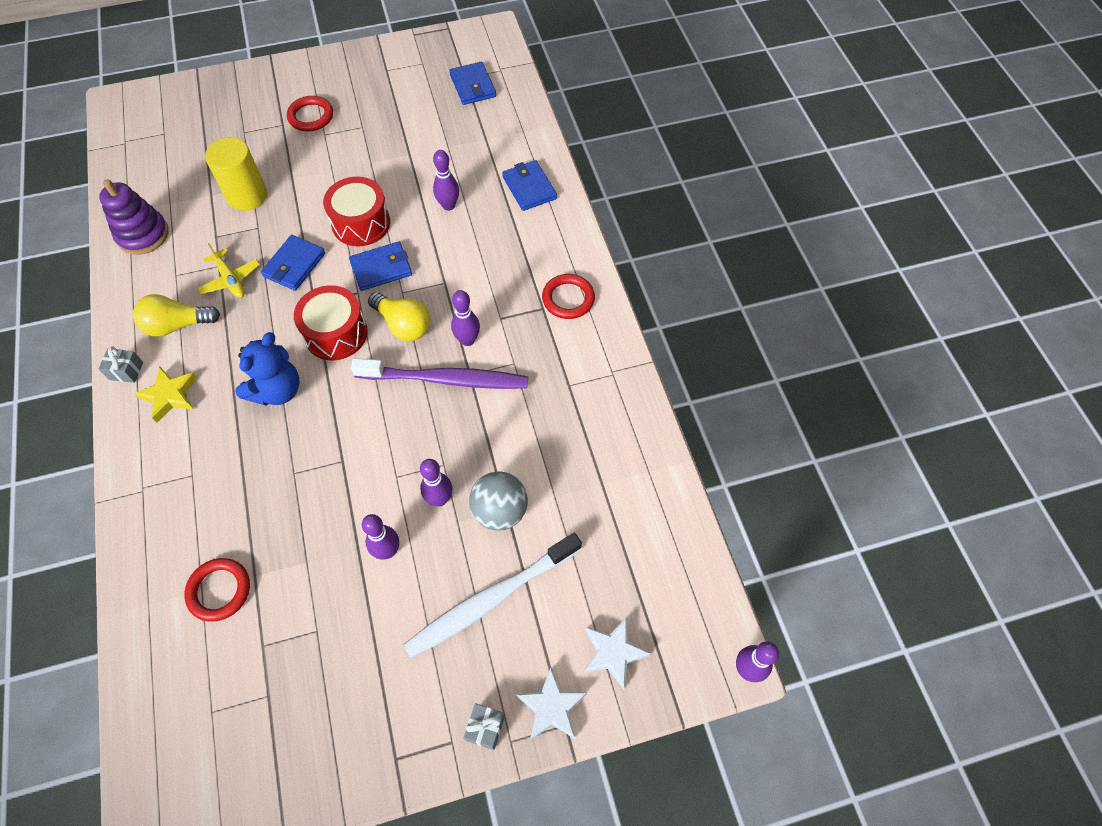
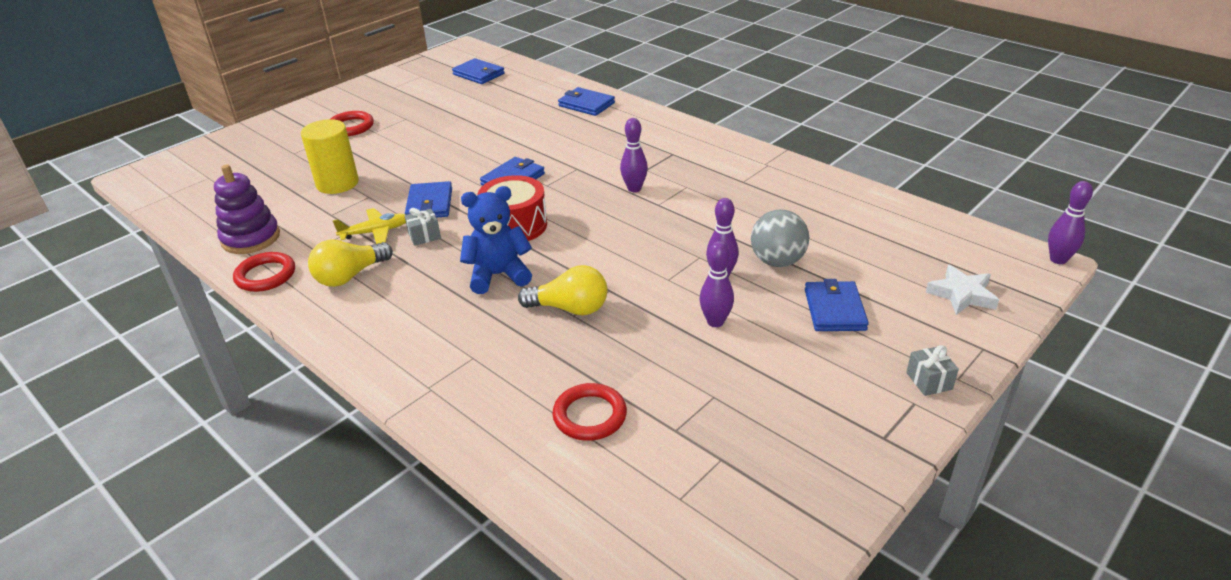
camera: 30 degrees left, 25 degrees down
(126, 371) = (325, 322): grey gift -> grey gift (424, 236)
(170, 396) = (392, 319): yellow star -> none
(231, 279) = (376, 232): yellow plane -> yellow plane turned 45 degrees counterclockwise
(277, 390) = (498, 275): blue teddy bear -> blue teddy bear turned 105 degrees counterclockwise
(361, 223) = (465, 163): red drum -> none
(403, 325) = (570, 200): yellow light bulb -> yellow light bulb (570, 308)
(446, 379) = (642, 214): purple toothbrush -> none
(448, 205) = (531, 132): purple bowling pin -> none
(491, 599) = (834, 309): white toothbrush -> blue wallet
(551, 707) = (960, 344): white star -> none
(568, 299) = (686, 143): red ring -> red ring (265, 275)

